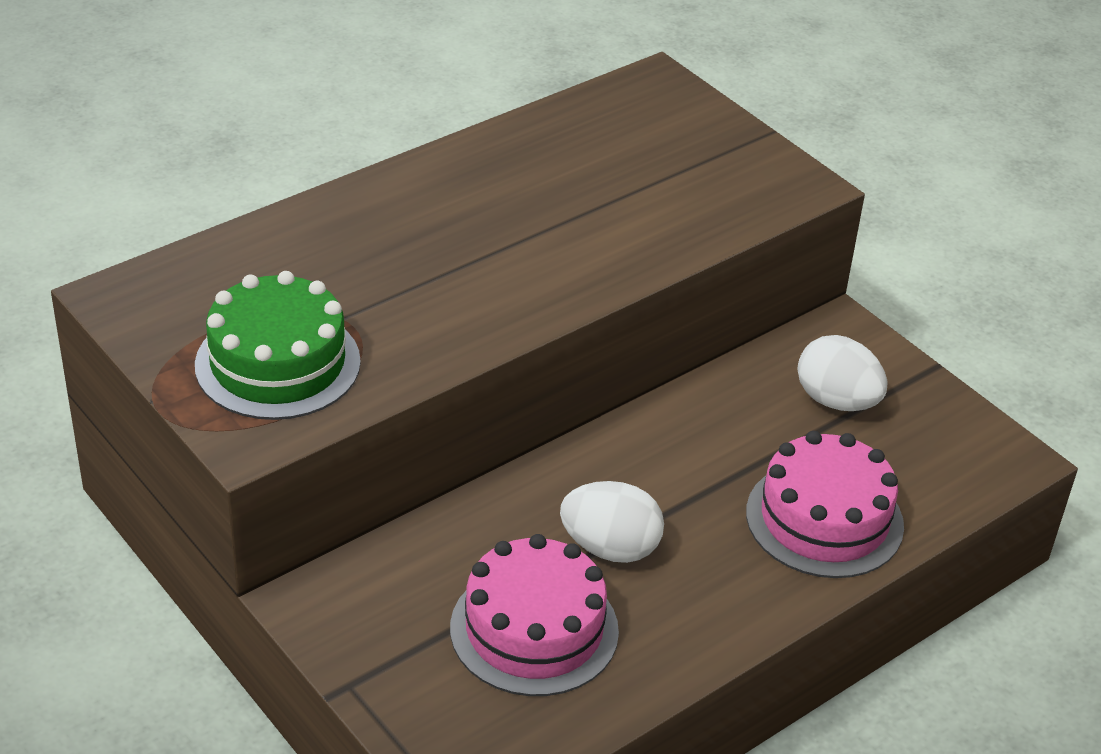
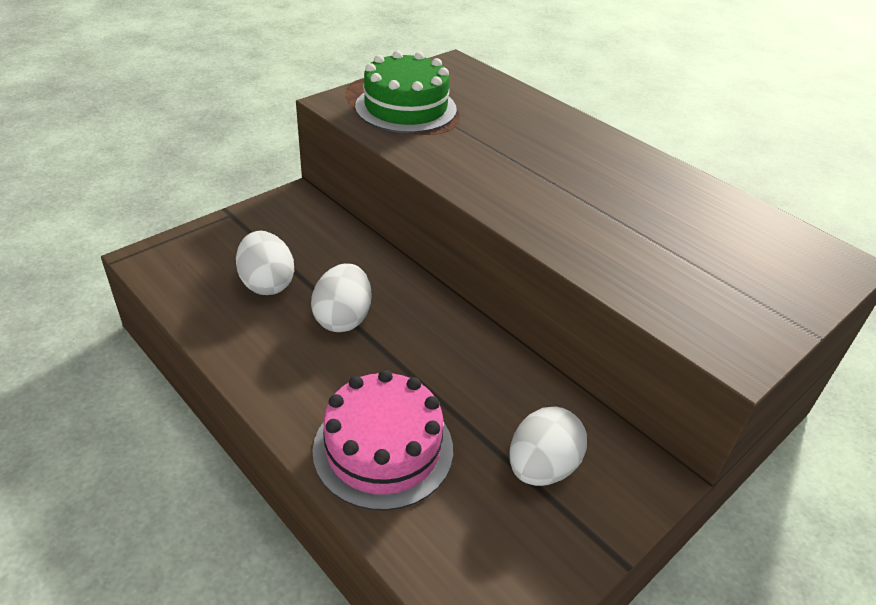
camera: 85 degrees right, 0 degrees up
(534, 629) = (267, 283): pink cake -> white egg

